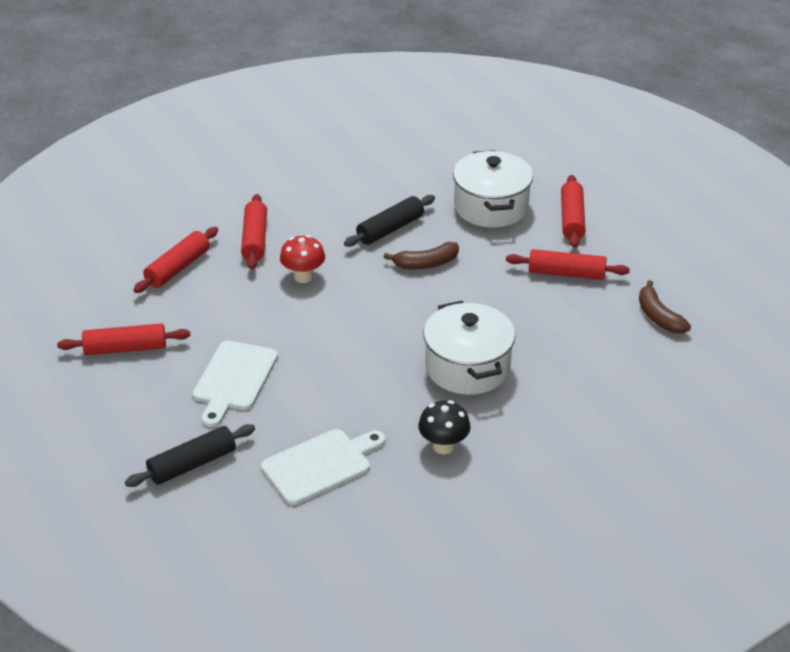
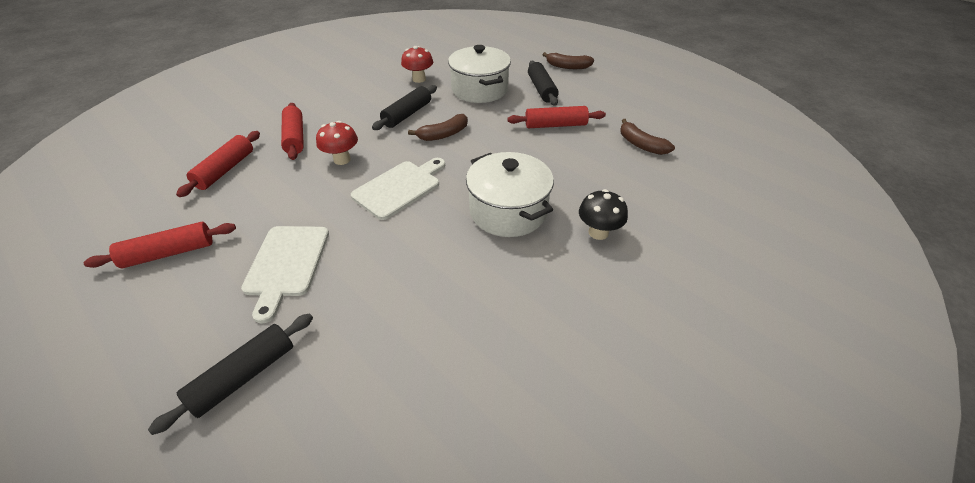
camera: 15 degrees left, 5 degrees up
(320, 465) = (393, 343): white cutting board -> white cutting board (399, 188)
(418, 178) = (419, 79): none -> red mushroom
(443, 446) = (514, 293): black mushroom -> black mushroom (598, 232)
(571, 219) = (541, 89): red rolling pin -> black rolling pin
(624, 188) = (568, 66): none -> brown banana

